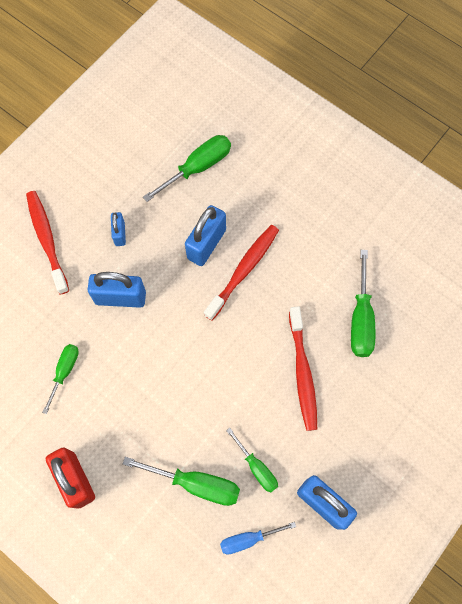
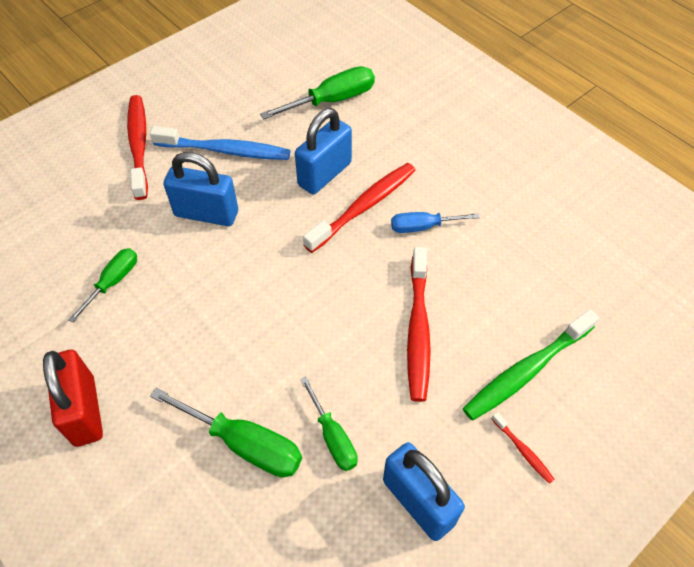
camera: 10 degrees right, 15 degrees down
(120, 234) = (224, 150): blue padlock -> blue toothbrush
(248, 539) = (300, 532): blue screwdriver -> blue screwdriver (423, 227)
(361, 319) = (505, 279): green screwdriver -> none
(385, 392) = (527, 370): none -> green toothbrush
(388, 453) = (522, 450): none -> red toothbrush

